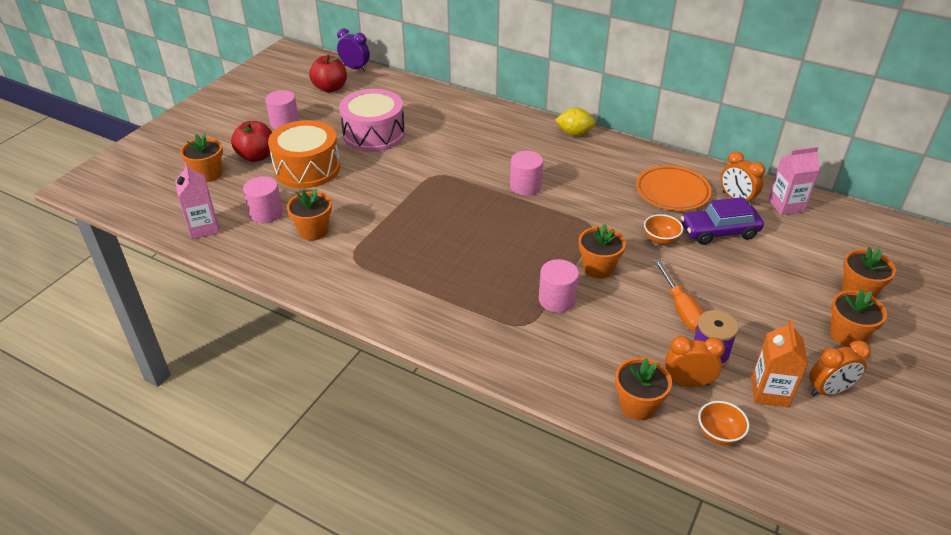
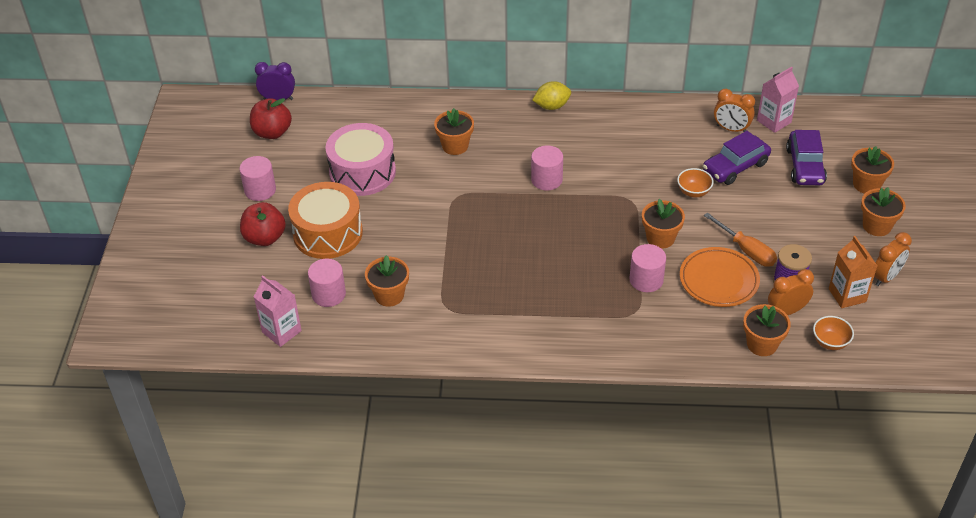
camera: 25 degrees left, 5 degrees up
(208, 174) = (233, 275): orange flower pot -> orange flower pot (455, 146)
(672, 192) = (675, 140): orange plate -> orange plate (718, 280)
(796, 253) = (805, 166): none -> purple car

